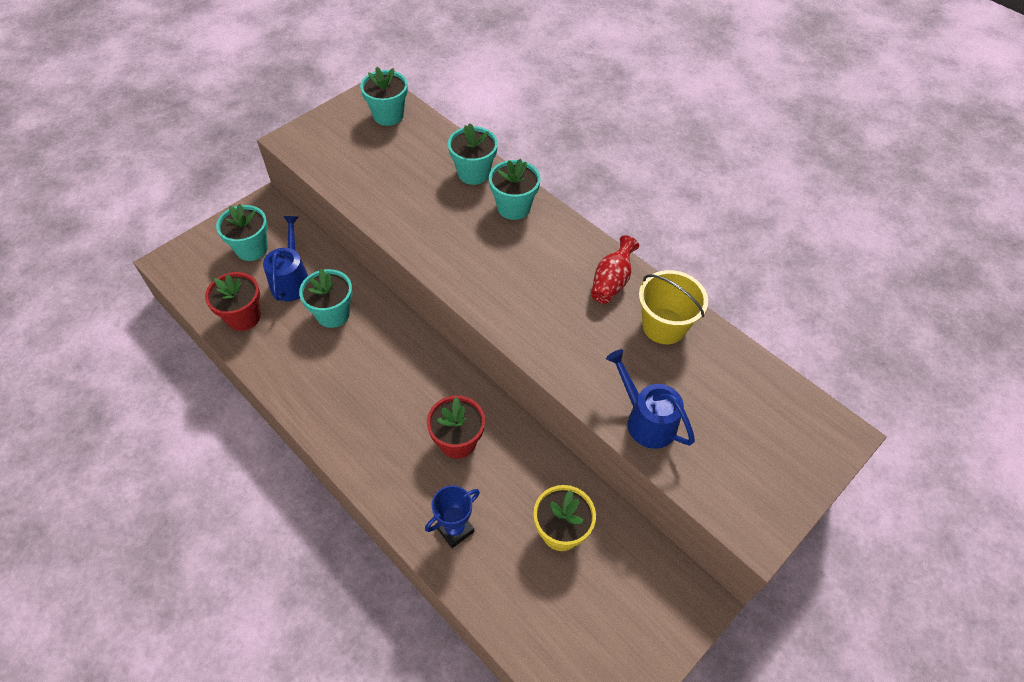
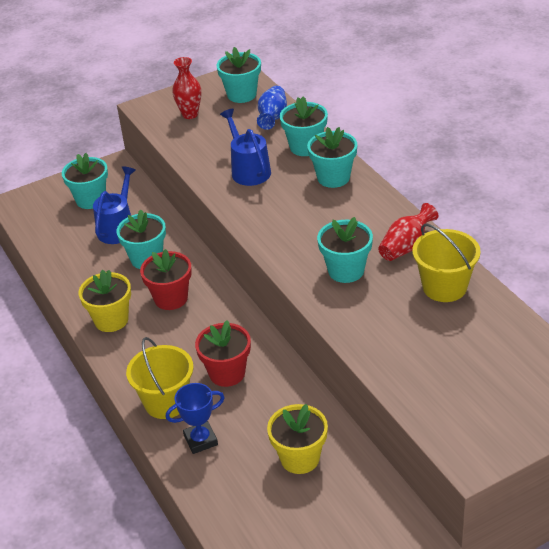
camera: 20 degrees right, 15 degrees down
(243, 317) = (66, 251): red flower pot -> red flower pot (171, 298)
(317, 396) = (111, 320): none -> yellow flower pot
(341, 145) = (190, 114): none -> red vase
(405, 489) = (166, 402): none -> yellow bucket
(429, 140) = (273, 117): none -> blue vase
(562, 320) = (346, 271): none -> turquoise flower pot
(646, 420) = (397, 358): blue watering can -> blue watering can (248, 170)

